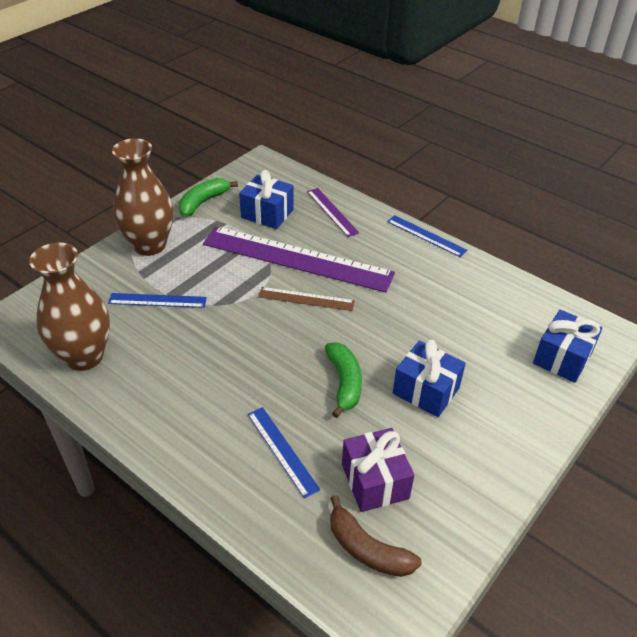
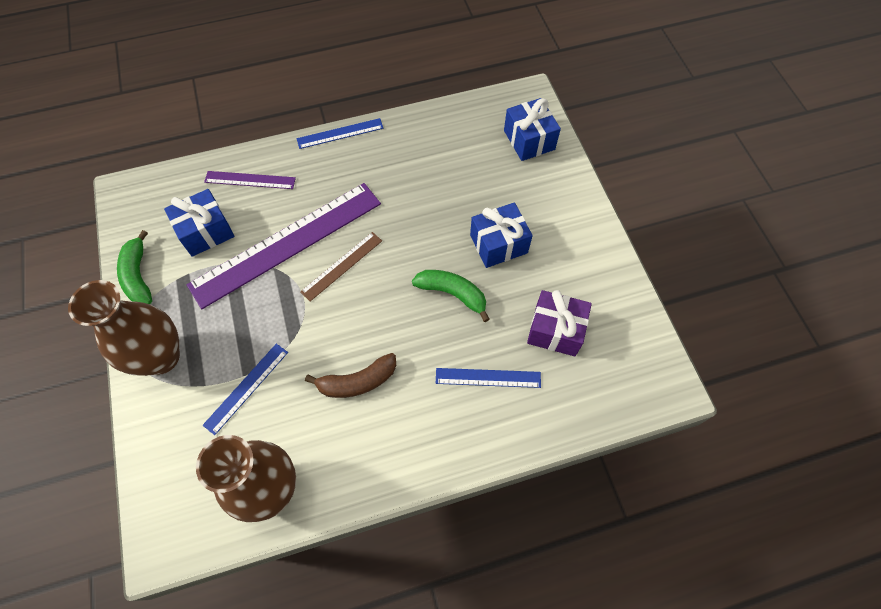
camera: 55 degrees left, 20 degrees up
(367, 549) = (606, 371): brown banana -> brown banana (357, 381)

